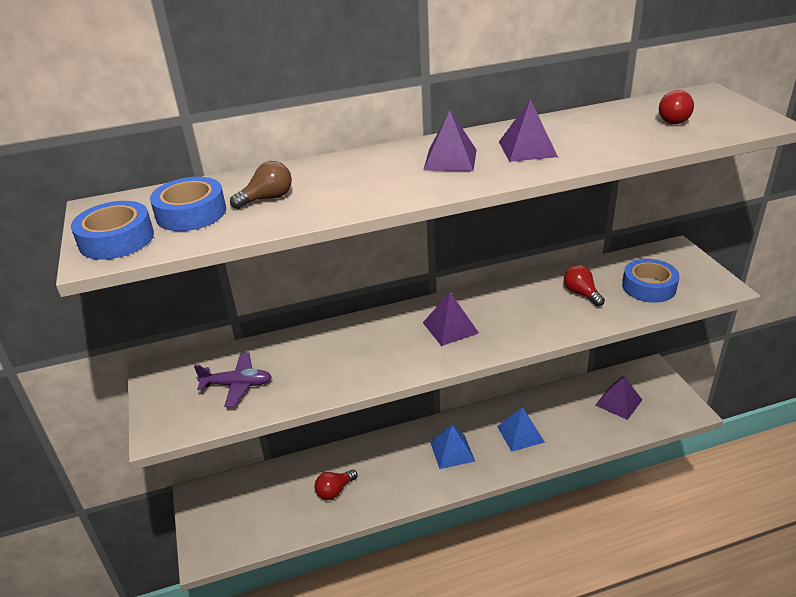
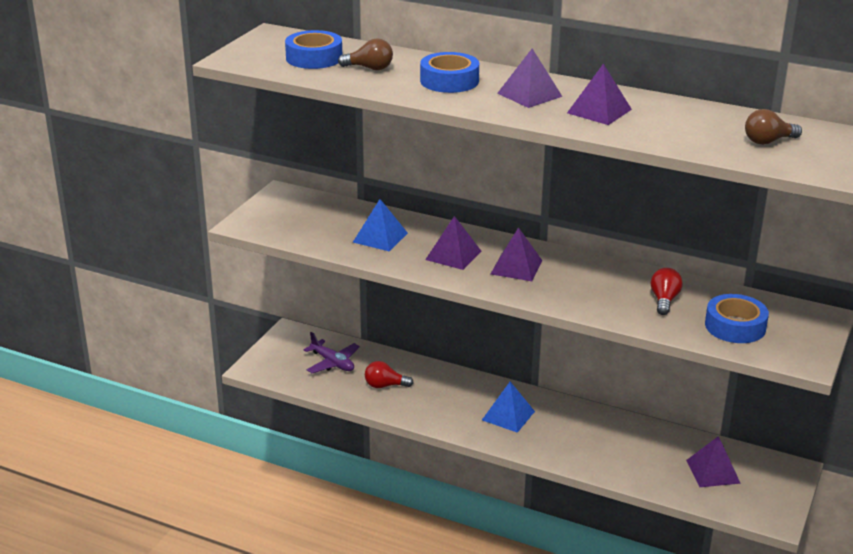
camera: 40 degrees right, 5 degrees down
(116, 239) = (253, 55): blue tape -> blue tape (449, 81)
(237, 385) = (321, 225): purple plane -> purple plane (332, 363)
(390, 346) = (453, 255): none -> purple pyramid
(520, 434) = (583, 438): blue pyramid -> blue pyramid (380, 237)
(675, 120) = (768, 141): red light bulb -> brown light bulb

